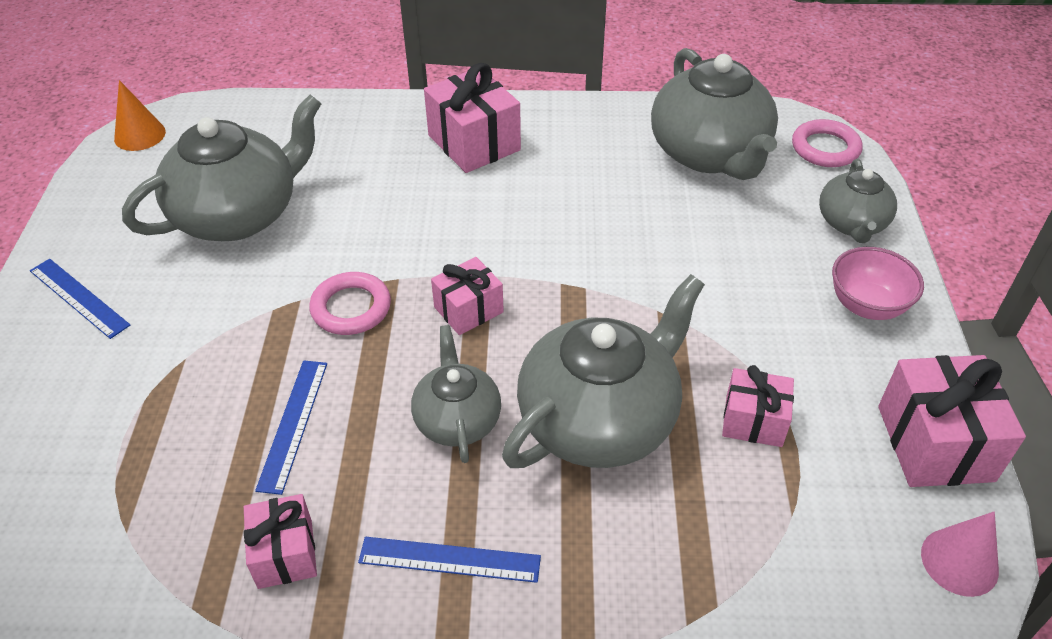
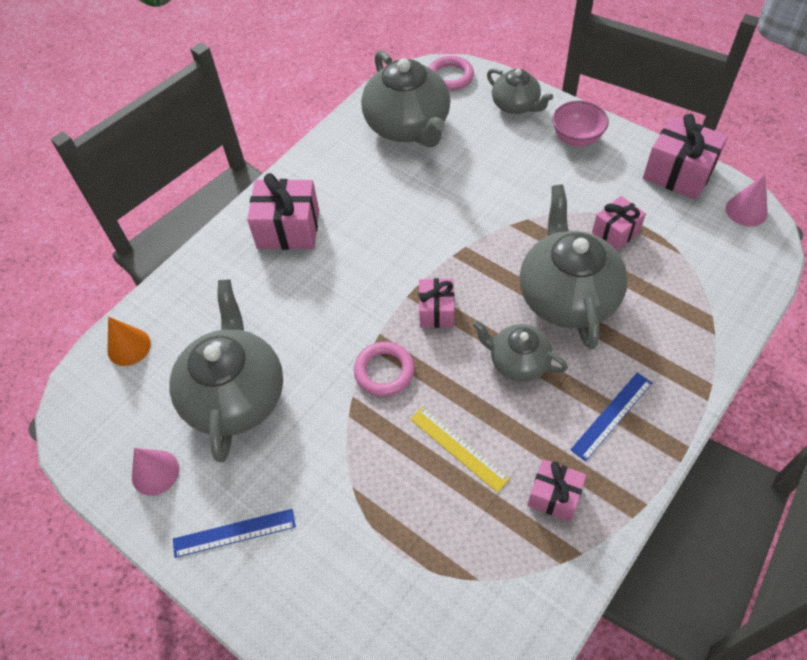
camera: 50 degrees left, 10 degrees up
(116, 209) = (155, 472): none -> pink cone
(140, 135) = (78, 422): orange cone -> orange cone (129, 347)
(293, 424) = (458, 448): blue ruler -> yellow ruler
(710, 154) = (408, 126): grey teapot -> grey teapot turned 45 degrees clockwise

